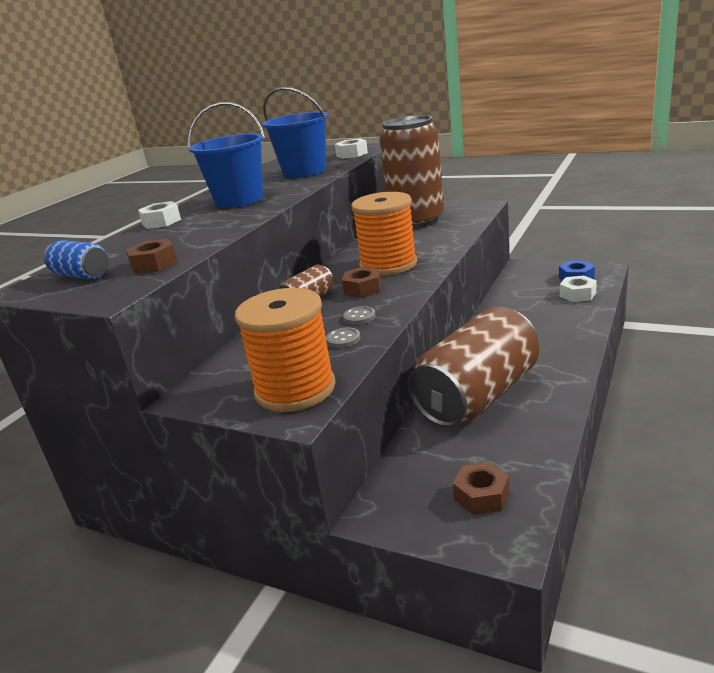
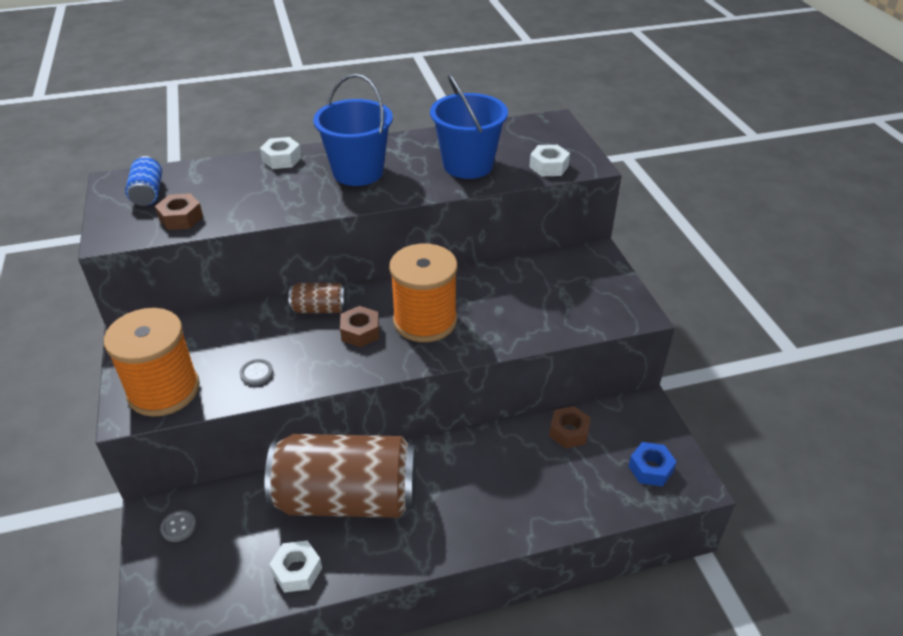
camera: 45 degrees right, 15 degrees up
(359, 317) = (302, 361): grey button -> grey button (178, 527)
(416, 221) = (553, 282): brown can -> none
(481, 495) = (204, 571): brown nut -> brown nut (569, 432)
(577, 294) = (608, 487): white nut -> white nut (297, 571)

